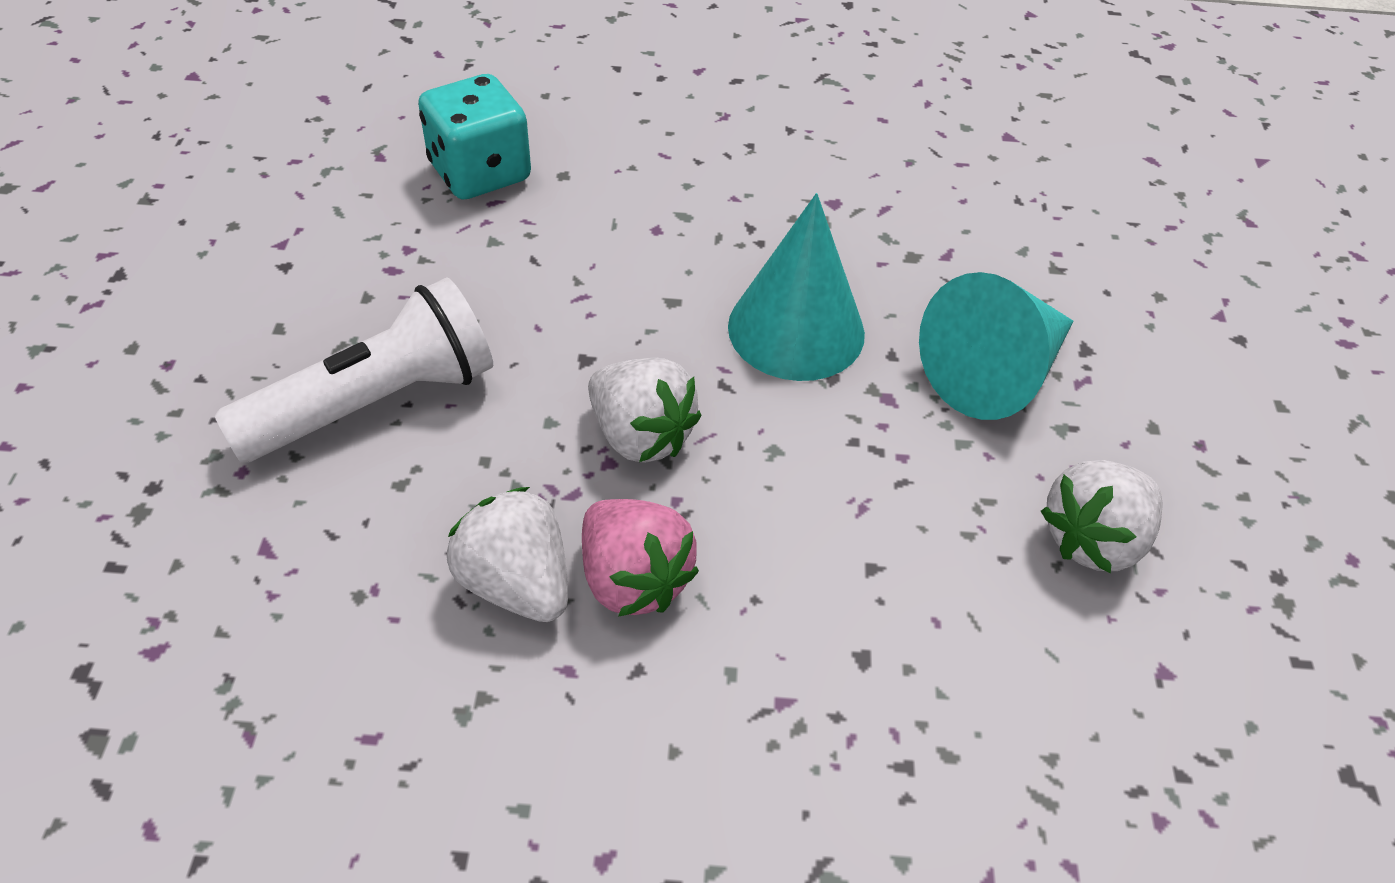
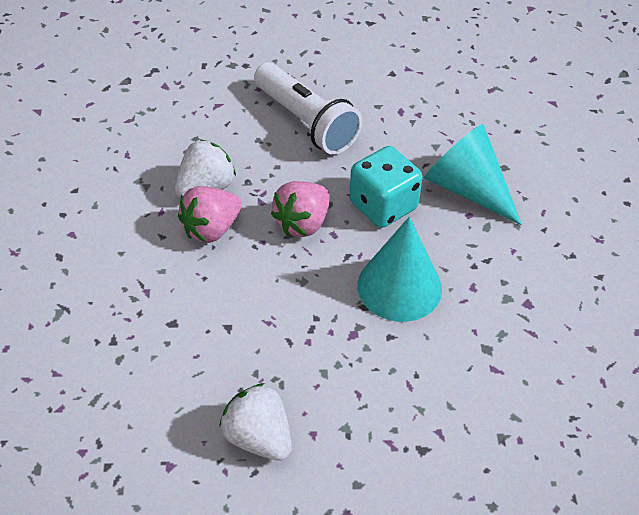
camera: 85 degrees right, 0 degrees up
(480, 172) = (492, 131): turquoise dice -> turquoise dice (383, 206)
(640, 436) = (303, 223): white strawberry -> pink strawberry
(995, 373) = (386, 392): turquoise cone -> turquoise cone (467, 189)

